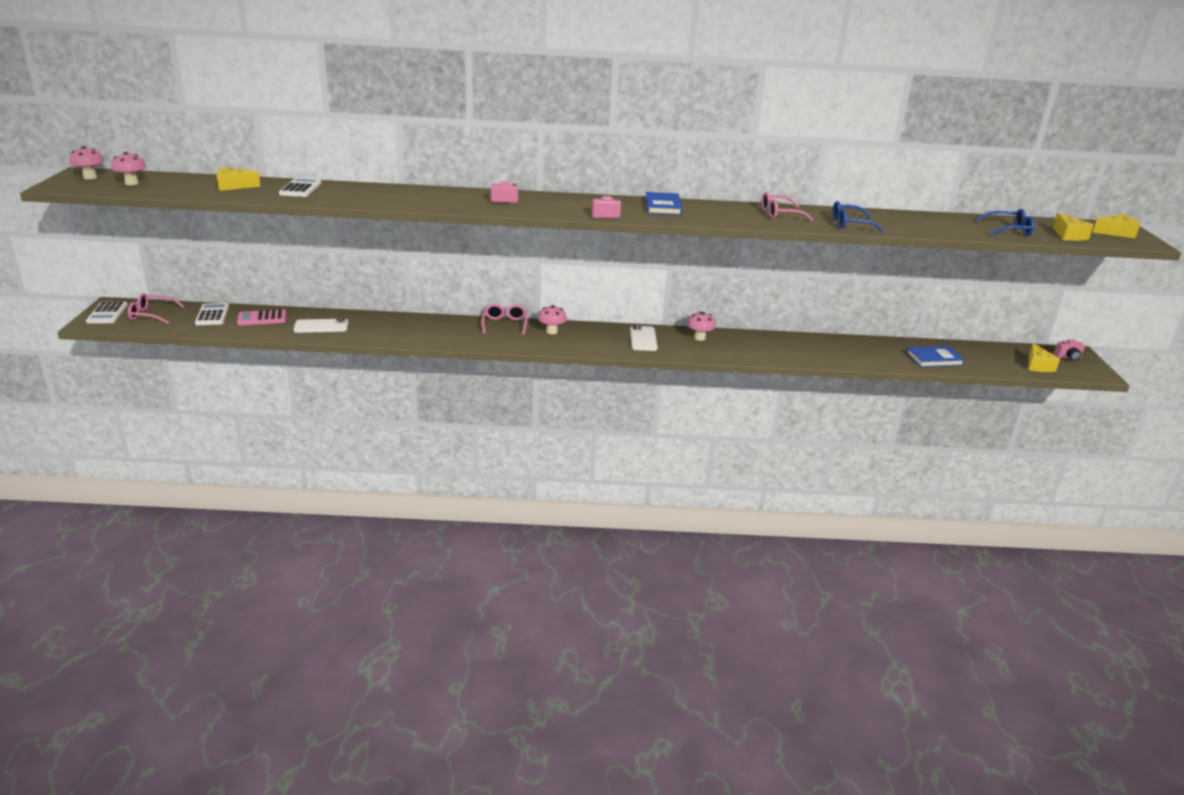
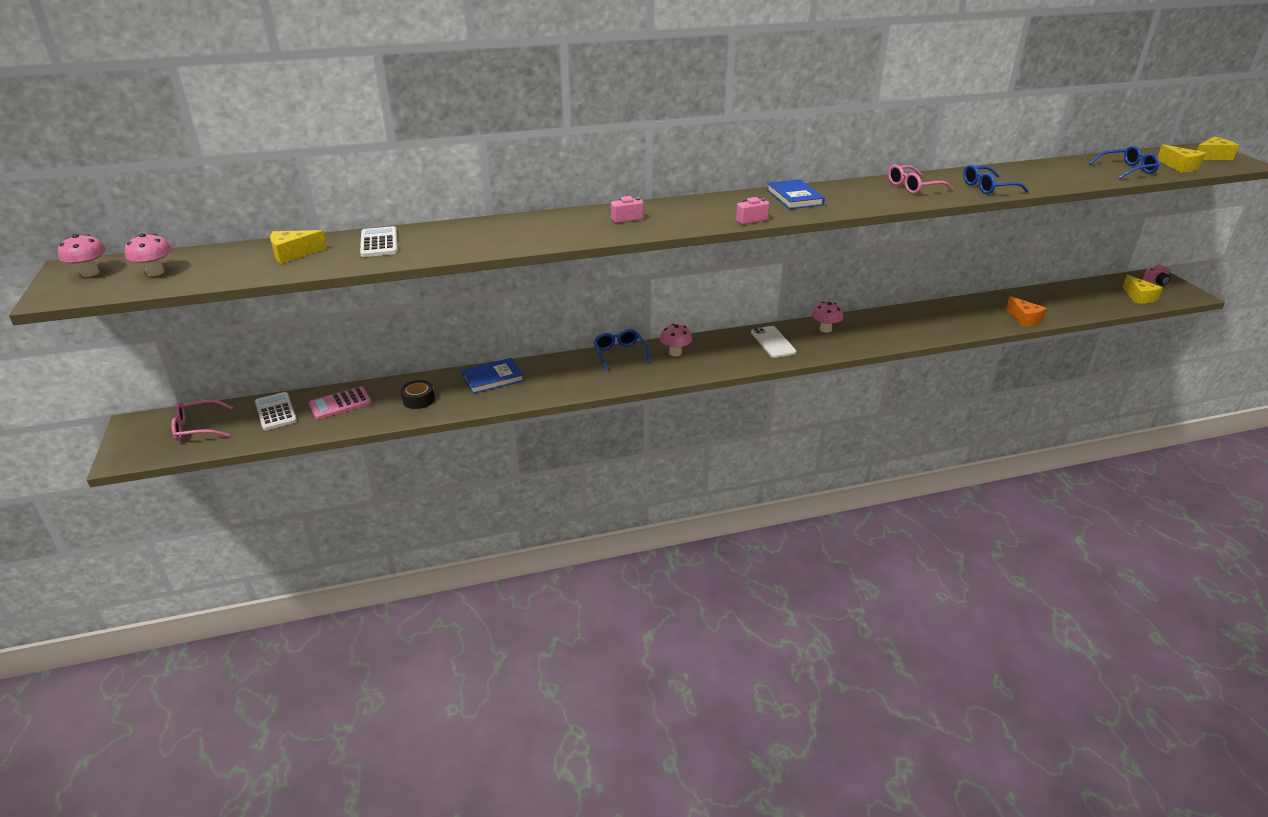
camera: 15 degrees left, 5 degrees up
(107, 313) = (137, 438): white calculator -> none
(321, 326) = (418, 400): white phone -> black tape
(505, 324) = (620, 354): pink glasses -> blue glasses
(898, 362) = (1024, 319): none -> orange cheese
(934, 359) = (1050, 308): blue book -> blue book (493, 378)

